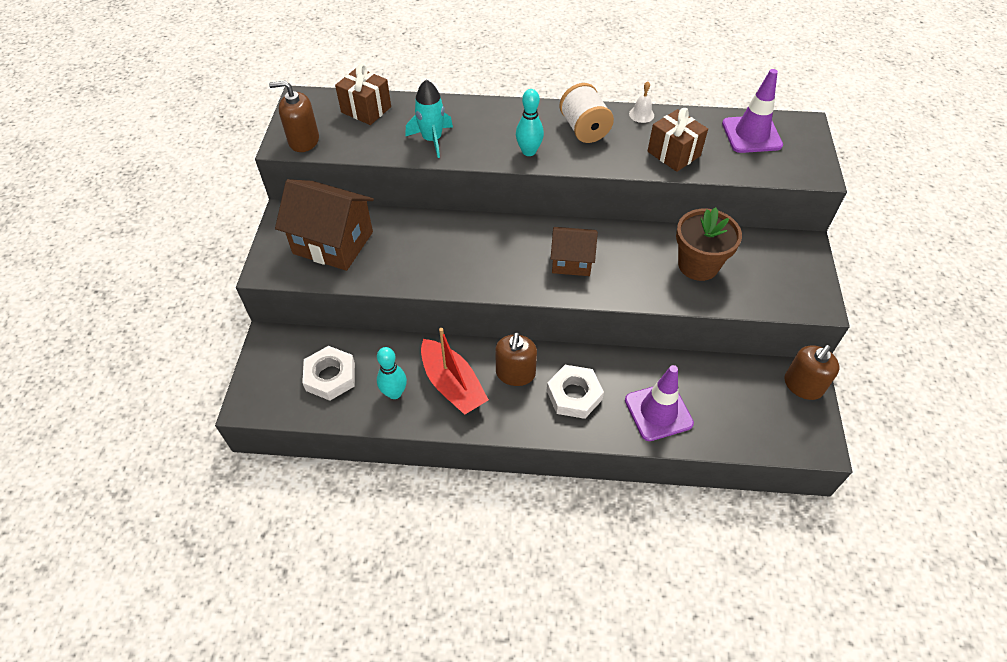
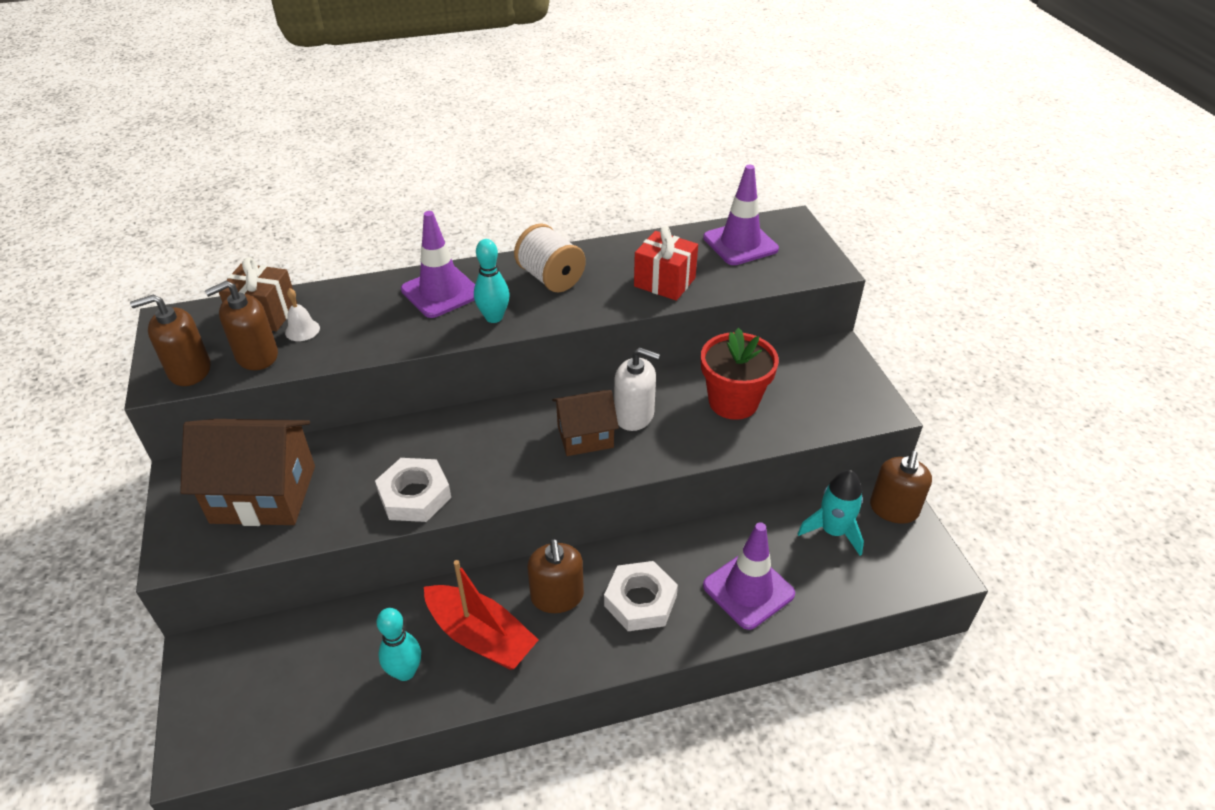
camera: 20 degrees left, 10 degrees down
(330, 376) = (306, 677): white nut -> white nut (414, 495)
(351, 140) = (257, 356): none -> brown soap dispenser
(432, 139) = (366, 330): turquoise rocket -> turquoise rocket (833, 531)
(497, 121) = (441, 292): none -> purple traffic cone
(615, 255) = (634, 415): none -> white soap dispenser
(641, 114) = (610, 248): white bell -> white bell (302, 330)
(673, 154) = (664, 282): brown gift -> red gift
(698, 265) = (733, 402): brown flower pot -> red flower pot

